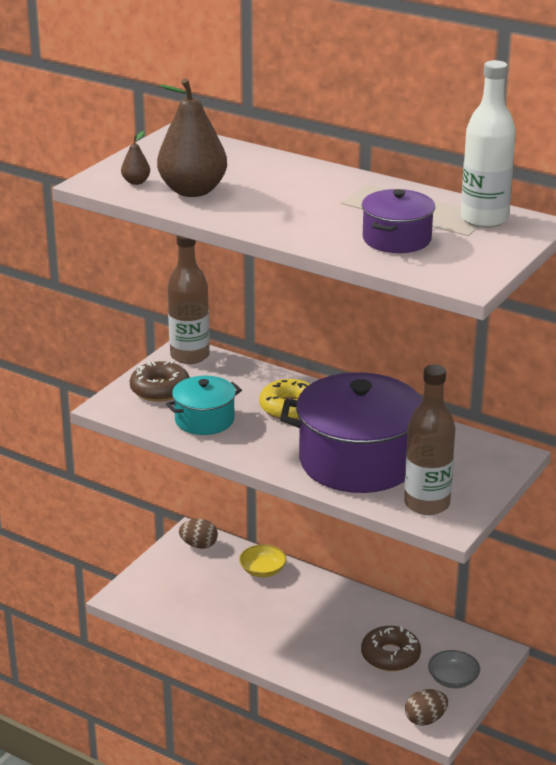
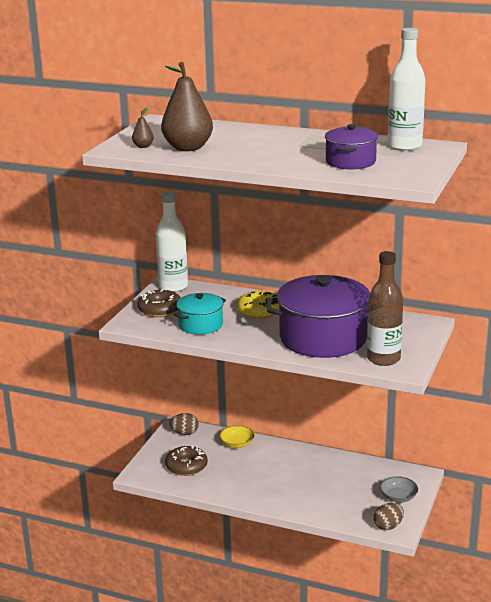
camera: 10 degrees left, 5 degrees down
(190, 356) = (173, 287): brown bottle -> white bottle
(390, 655) = (348, 487): brown donut -> brown donut (186, 466)

